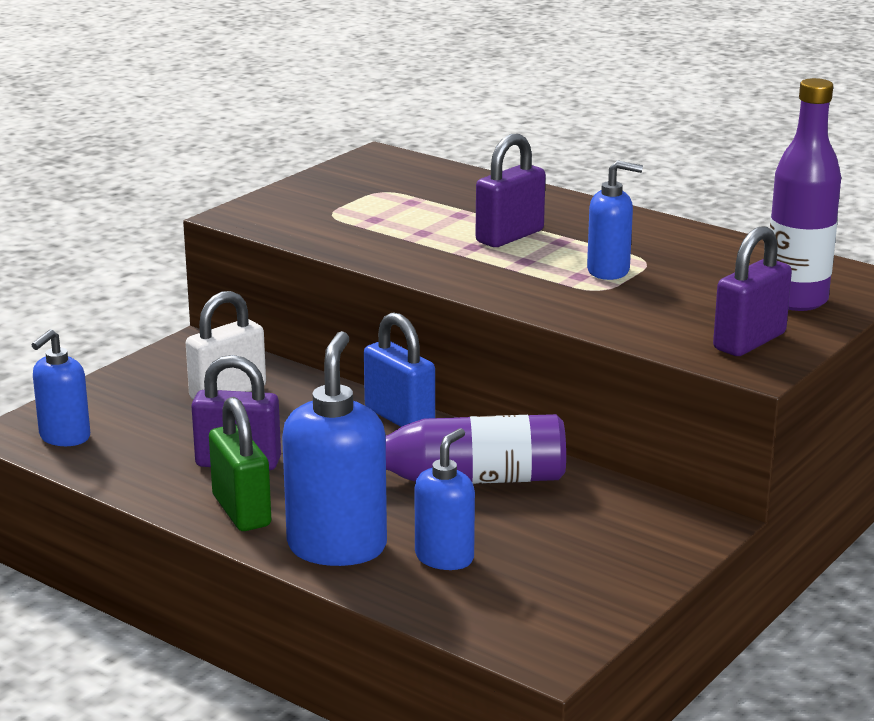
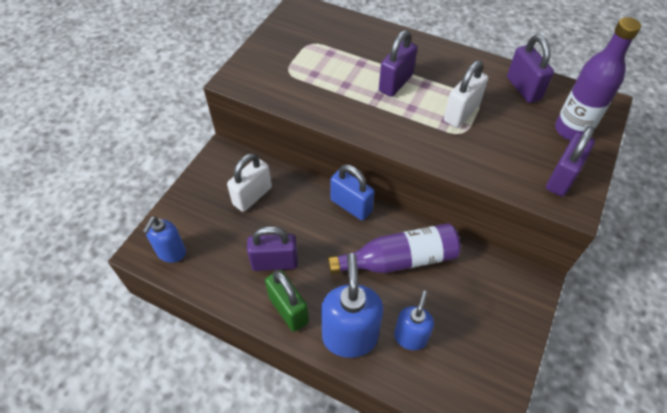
camera: 10 degrees left, 30 degrees up
(609, 271) = (461, 113): blue soap dispenser -> white padlock
(733, 256) = (523, 88): none -> purple padlock

